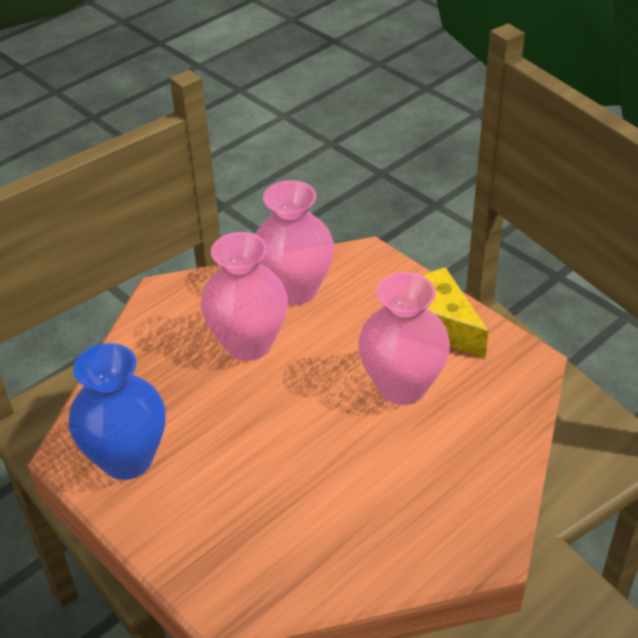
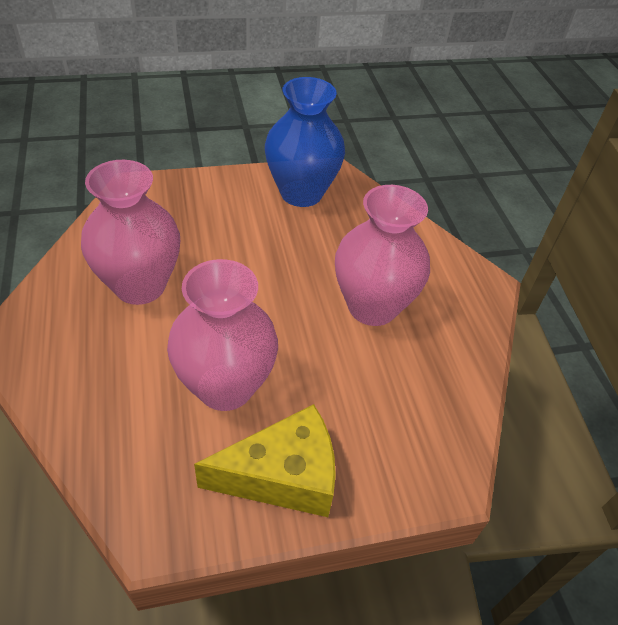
camera: 115 degrees right, 5 degrees up
(295, 290) = (427, 378): pink vase -> pink vase (140, 286)

